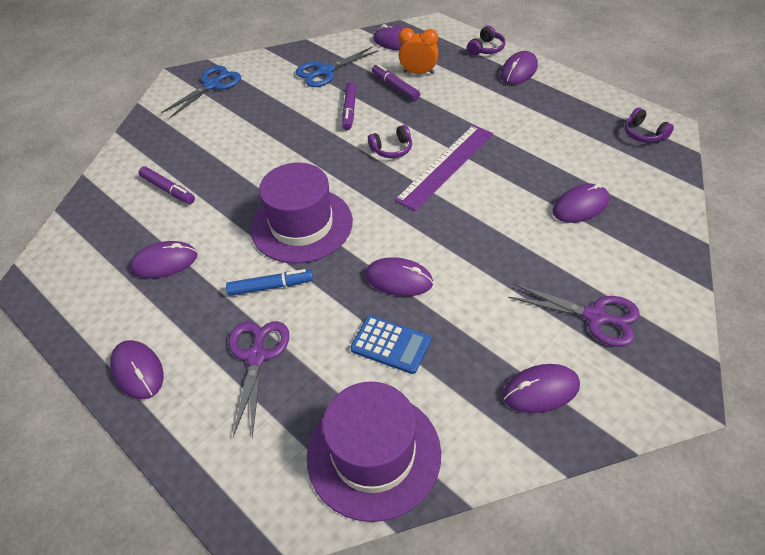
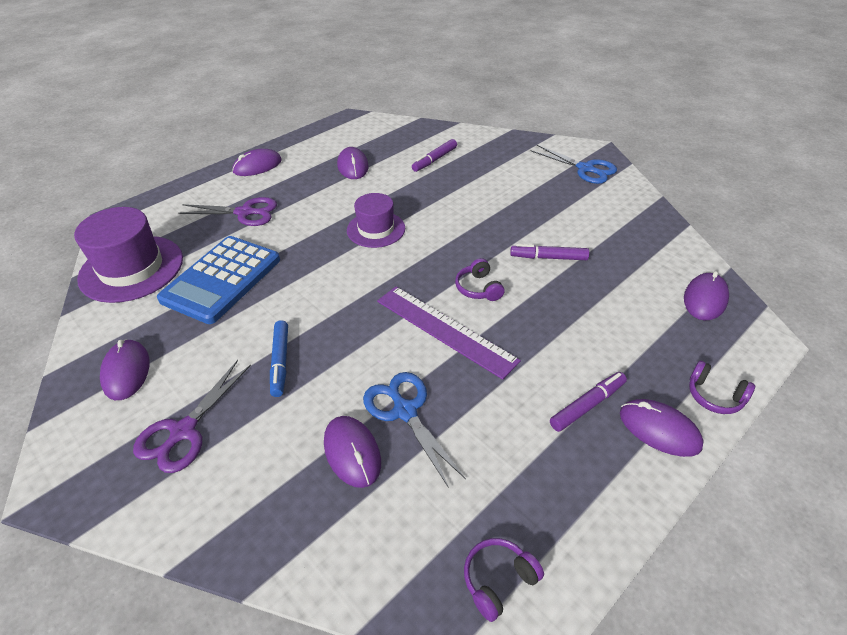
camera: 90 degrees right, 5 degrees down
(270, 286) = (310, 216): blue marker -> blue marker (280, 362)
(301, 225) = (376, 229): purple hat -> purple hat, size x0.63
(325, 71) = (623, 239): blue scissors -> blue scissors (405, 411)
(390, 345) = (222, 279): blue calculator -> blue calculator, size x1.79
(395, 87) = (599, 295): purple marker -> purple marker (587, 405)
(398, 279) = (290, 287): purple mouse -> none
(418, 73) = (633, 317): orange clock -> none

